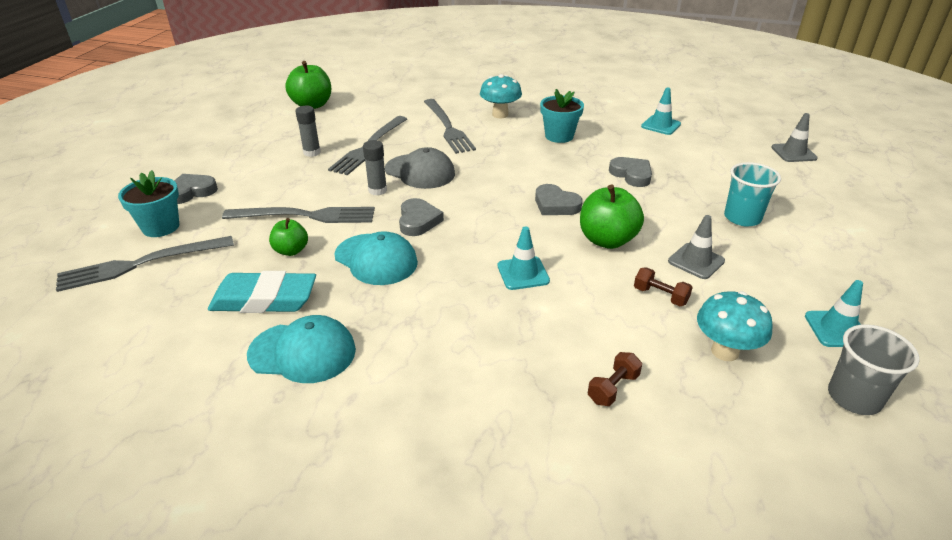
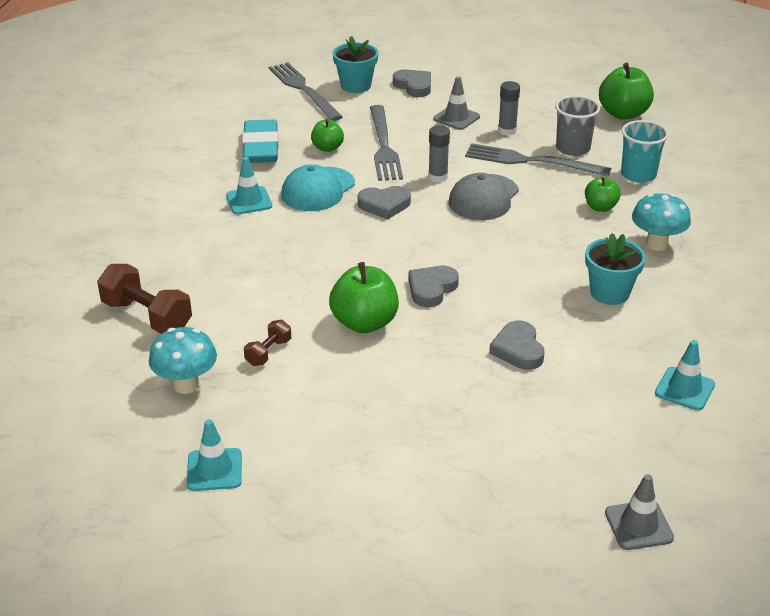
camera: 85 degrees right, 0 degrees up
(302, 352) = (199, 173): turquoise cap -> none
(447, 127) = (600, 207): grey fork -> green apple
(523, 273) = (301, 269): turquoise traffic cone -> turquoise traffic cone (249, 201)
(613, 388) = (147, 316): brown dumbbell -> brown dumbbell, size x1.85
(631, 175) = (518, 350): grey heart -> grey heart turned 120 degrees clockwise
(696, 261) = (330, 383): grey traffic cone -> grey traffic cone (456, 118)
(742, 218) = (428, 434): turquoise cup -> turquoise cup (638, 175)
(854, 397) = (120, 457): grey cup -> grey cup (573, 148)

